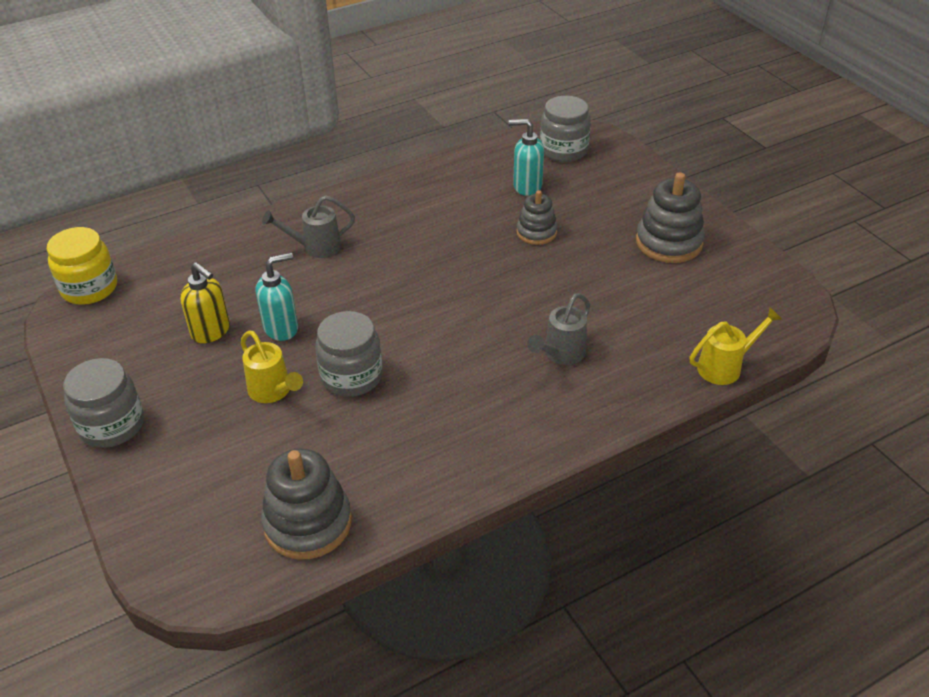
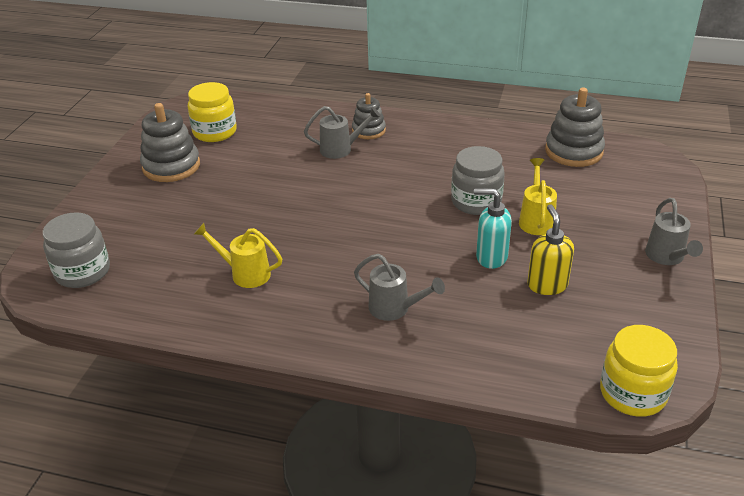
camera: 135 degrees left, 5 degrees down
(112, 425) = (667, 257): grey jar -> grey watering can
(527, 186) = (167, 258): turquoise soap dispenser -> none
(536, 232) = (228, 220): grey stacking toy -> grey stacking toy (368, 130)
(707, 295) = (215, 132): none -> yellow jar
(724, 367) = (275, 104): yellow watering can -> yellow watering can (245, 274)

